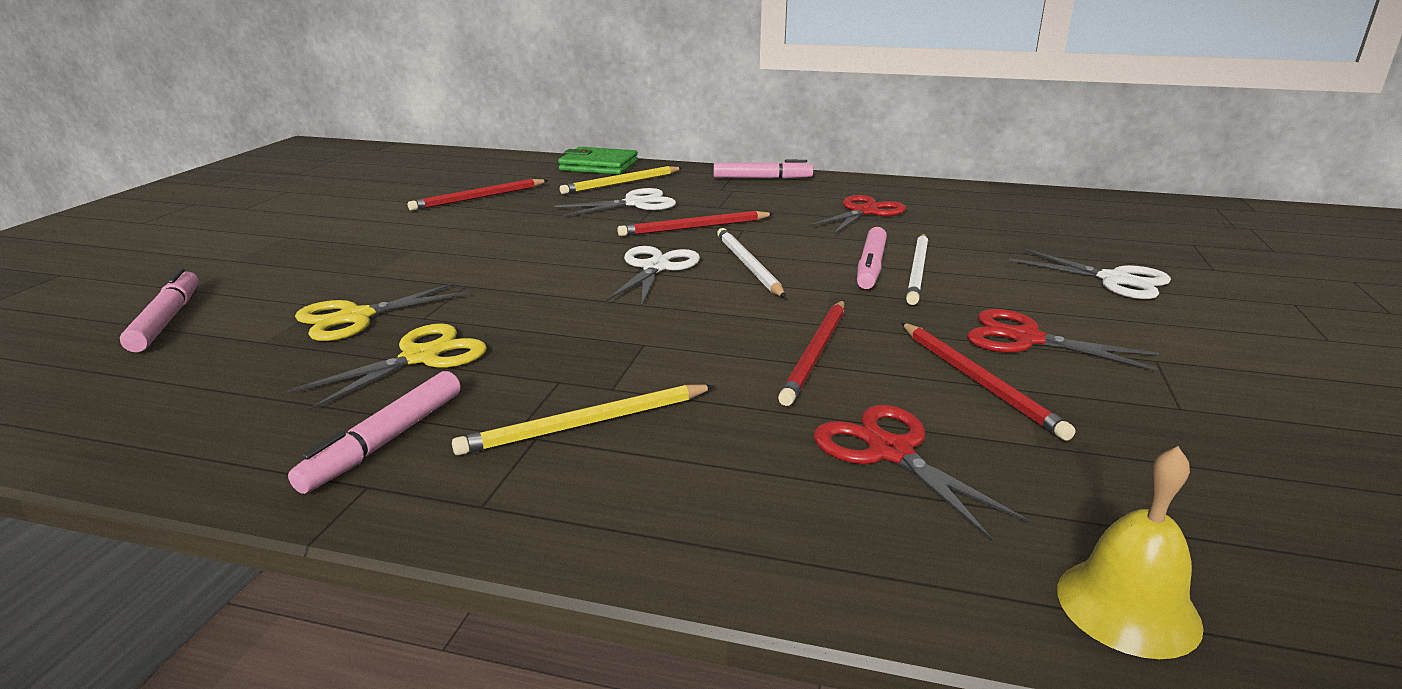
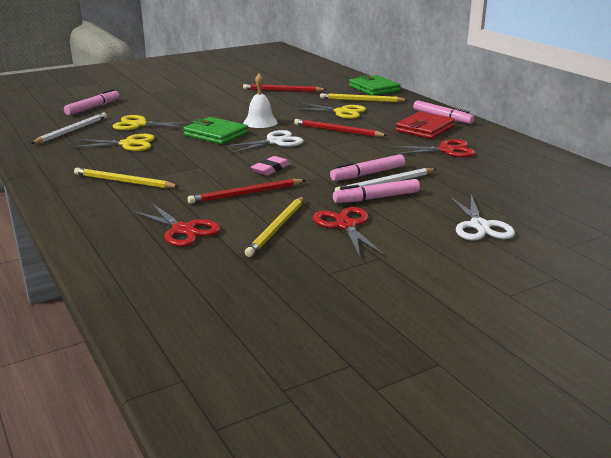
camera: 45 degrees right, 0 degrees up
(385, 441) = (69, 163): pink marker -> pink marker (376, 198)
(540, 287) = (216, 134): none -> green wallet
(561, 248) = (260, 122): none -> white bell
(635, 203) = (341, 112): white scissors -> yellow scissors
(748, 265) = (314, 154): white pencil -> white pencil (72, 130)
(750, 306) = (270, 169): none -> pink eraser
(780, 196) = (424, 129): none -> red wallet
(890, 452) = (183, 230): red scissors -> red scissors turned 120 degrees clockwise
(978, 381) = (277, 228): red pencil -> yellow pencil
(1128, 606) = (133, 293): yellow bell -> none

